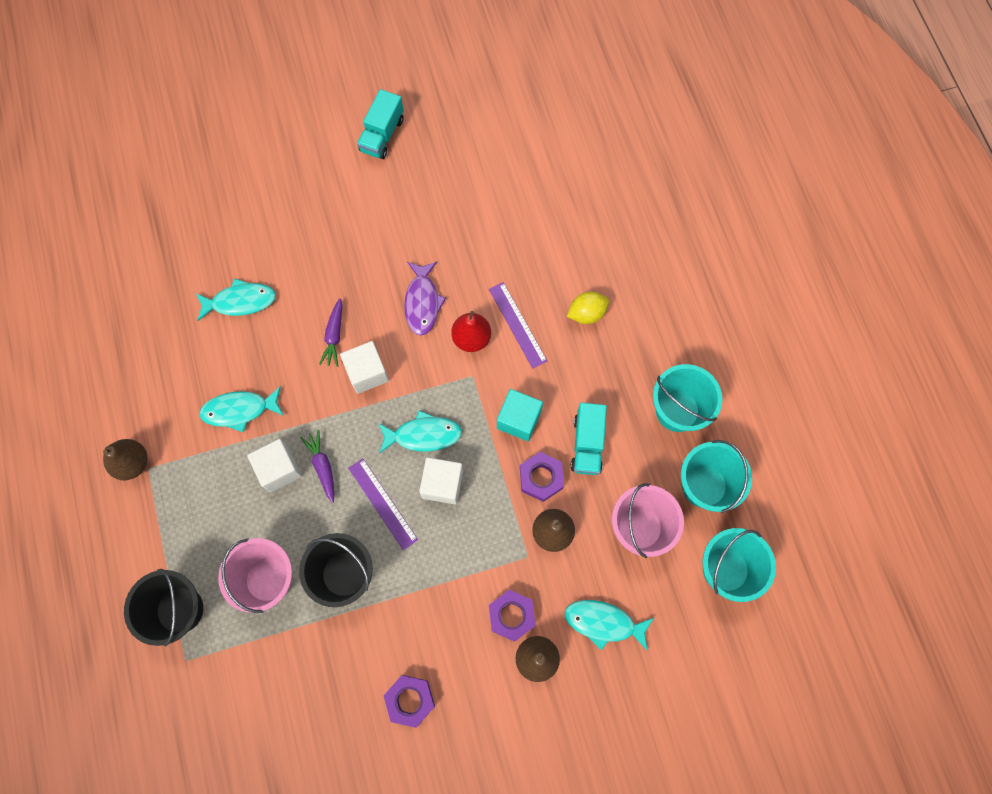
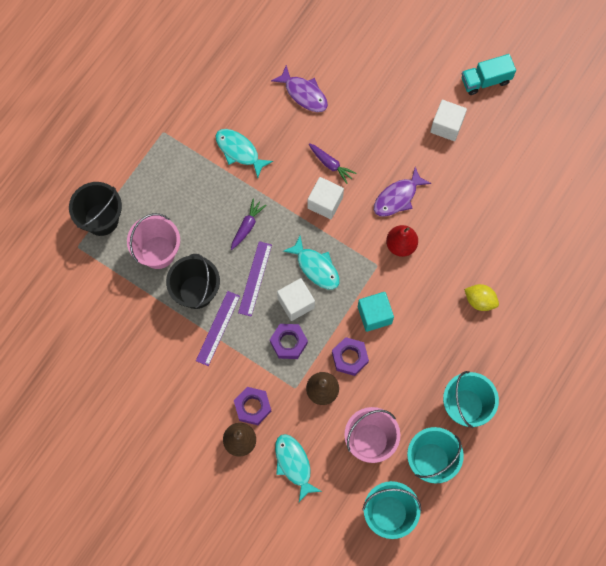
camera: 50 degrees right, 0 degrees up
(132, 463) = (159, 121): brown pear -> none
(240, 301) = (304, 94): turquoise fish -> purple fish
(279, 469) = (224, 203): white cube -> white cube (446, 126)
(334, 336) = (331, 164): purple carrot -> purple carrot turned 105 degrees counterclockwise
(410, 700) = (157, 388): purple nut -> purple nut (288, 342)
(517, 325) = (434, 265): purple ruler -> purple ruler (218, 328)
(587, 444) = (395, 368): turquoise truck -> none

